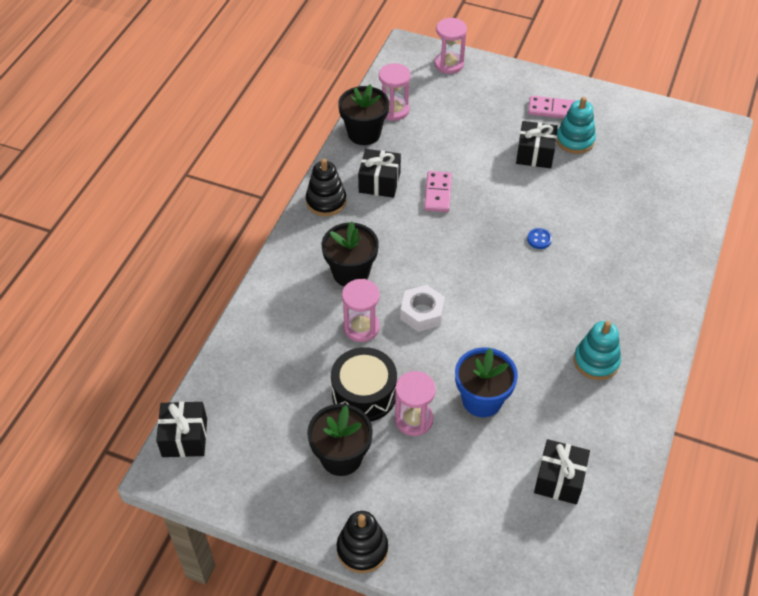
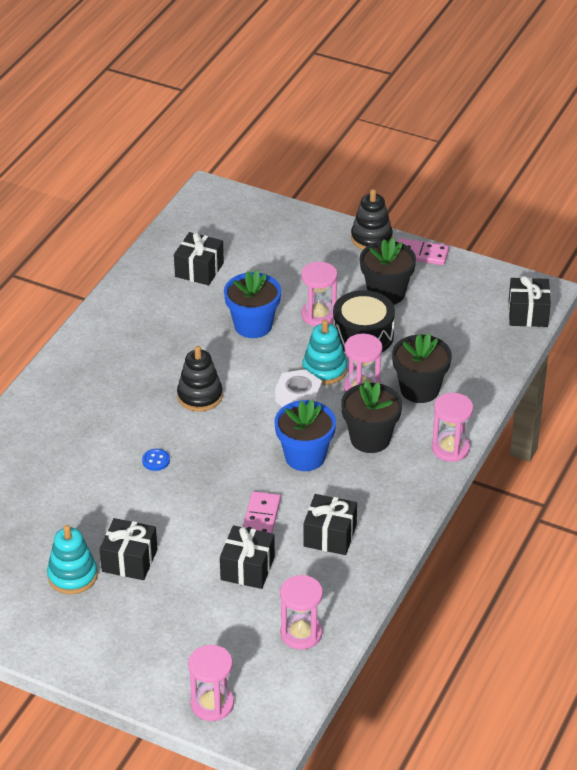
camera: 175 degrees left, 10 degrees down
(277, 267) = (450, 448): none -> pink hourglass
(326, 201) = (396, 517): black stacking toy -> black stacking toy (200, 396)
(364, 133) = (344, 602): black flower pot -> black flower pot (419, 389)
(408, 251) = (305, 457): none -> blue flower pot
(441, 153) = (247, 568): none -> black gift
(551, 109) = (87, 621): pink domino -> pink domino (421, 254)
(596, 361) = (135, 348): turquoise stacking toy -> turquoise stacking toy (324, 370)

